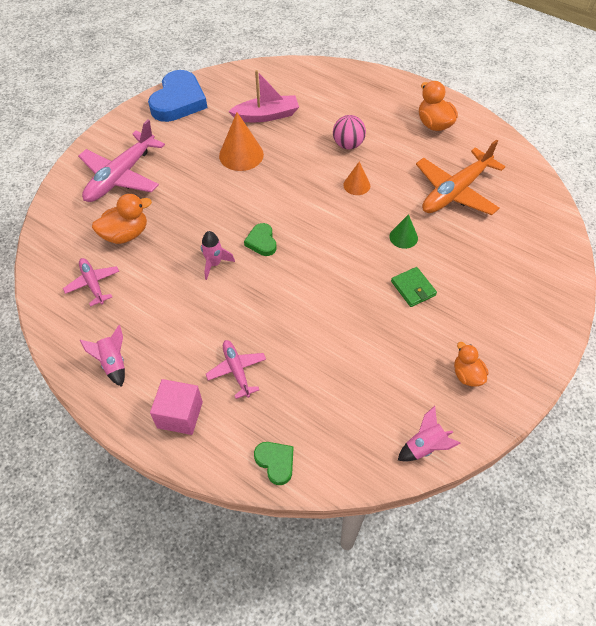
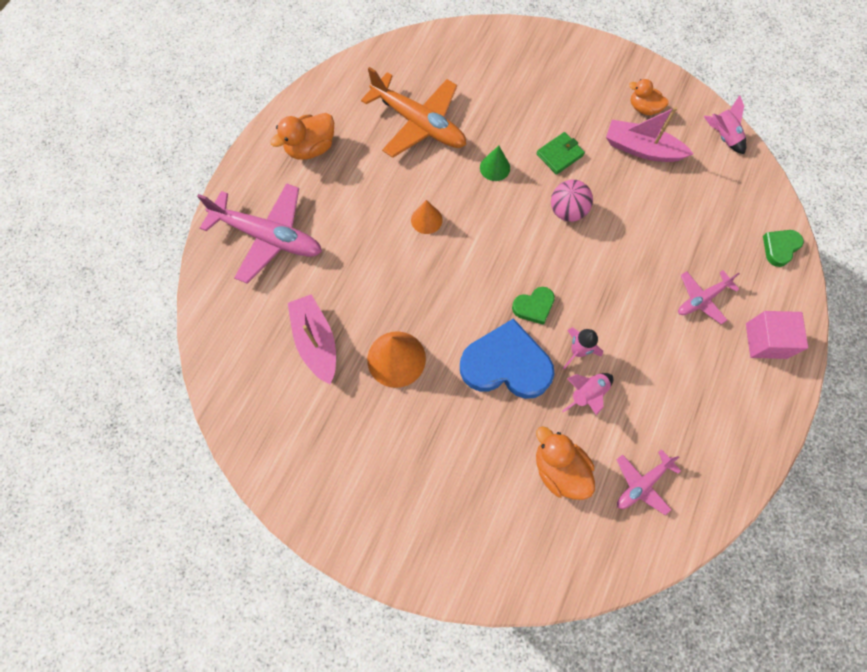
camera: 100 degrees left, 15 degrees up
(113, 363) = (734, 424): pink rocket -> pink rocket (587, 394)
(121, 176) = (461, 508): pink plane -> pink plane (268, 236)
(178, 101) = (297, 471): blue heart -> blue heart (506, 365)
(348, 145) = (359, 236): pink ball -> pink ball (567, 211)
(414, 360) = (641, 149): none -> pink boat
(467, 375) = (643, 108): orange duck -> orange duck turned 60 degrees clockwise

